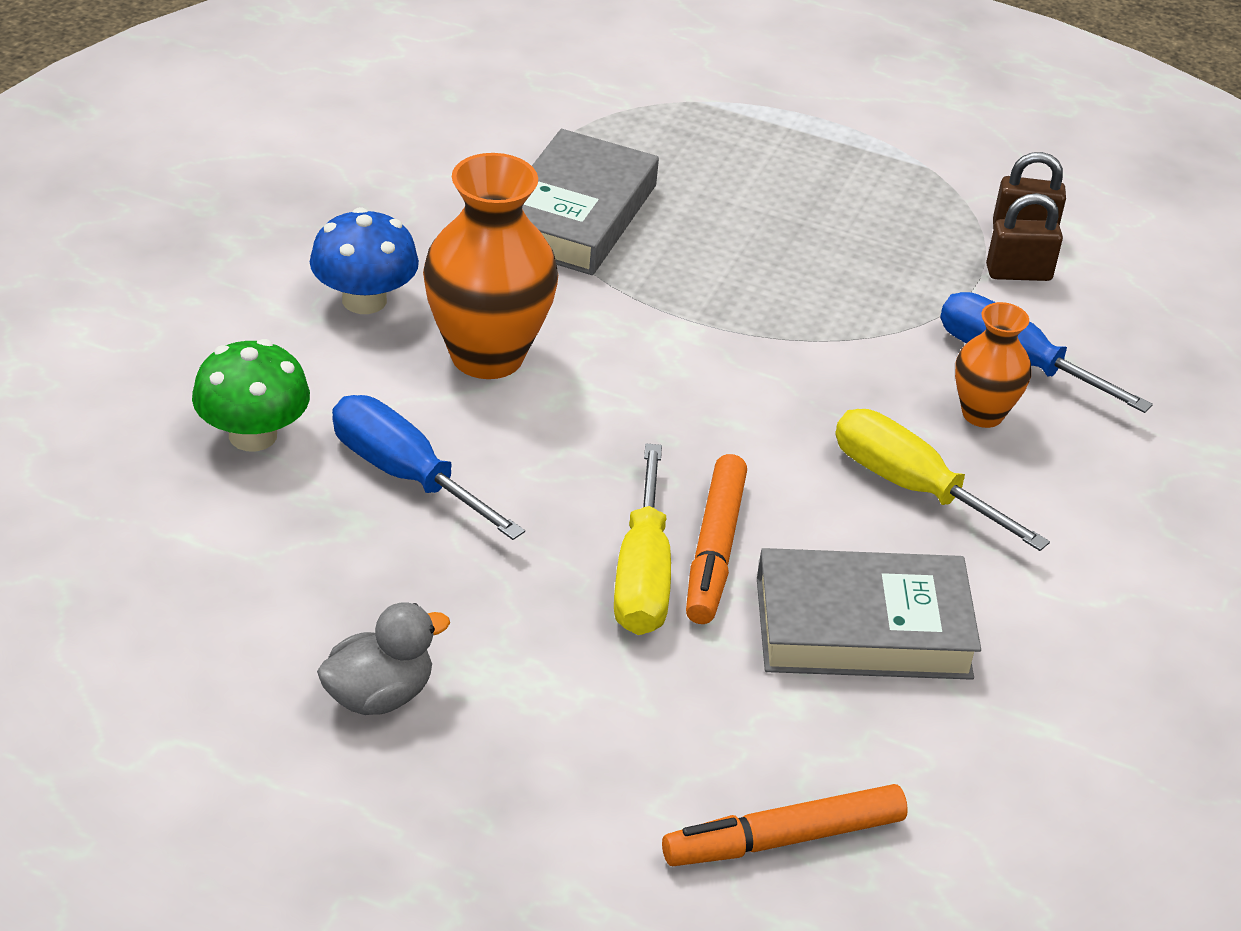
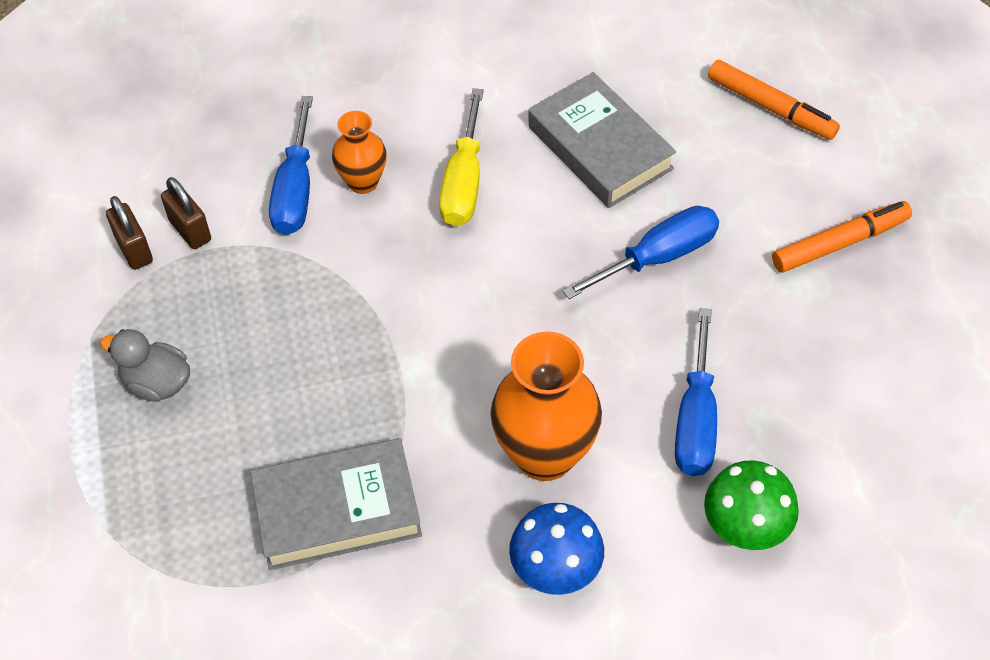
camera: 120 degrees left, 15 degrees up
(379, 695) = (863, 312): grey duck -> grey duck (157, 383)
(642, 575) = (658, 257): yellow screwdriver -> blue screwdriver
(714, 550) = (605, 238): orange marker -> orange marker (840, 243)

